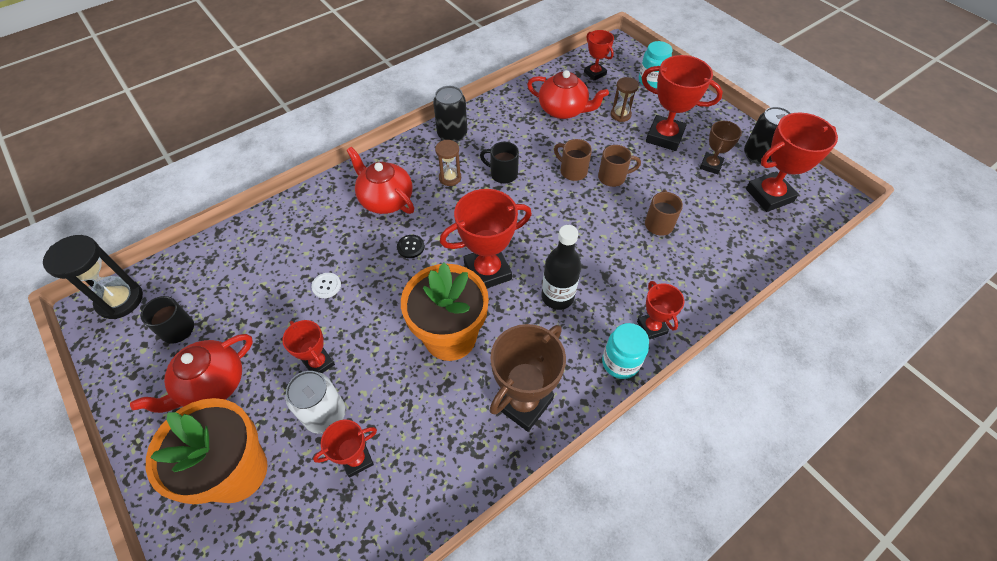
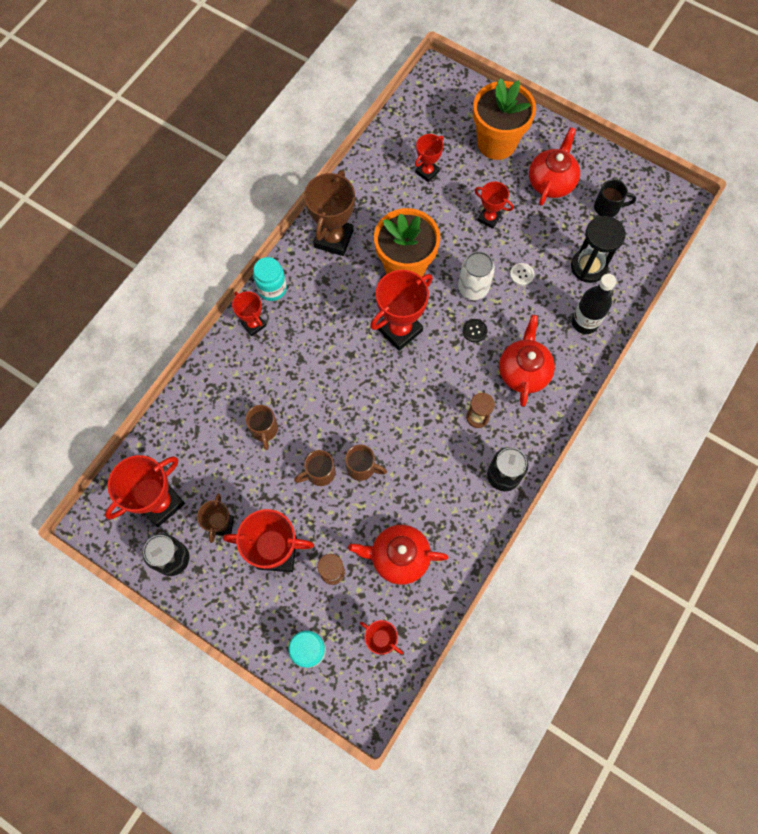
camera: 160 degrees right, 15 degrees up
(120, 300) = (667, 213): black hourglass -> black hourglass (588, 267)
(325, 415) = (463, 189): white can -> white can (473, 288)
(385, 199) = (523, 371): red teapot -> red teapot turned 105 degrees counterclockwise
(502, 174) = (429, 440): black mug -> none
(557, 297) = (334, 326): black bottle -> black bottle (584, 322)

